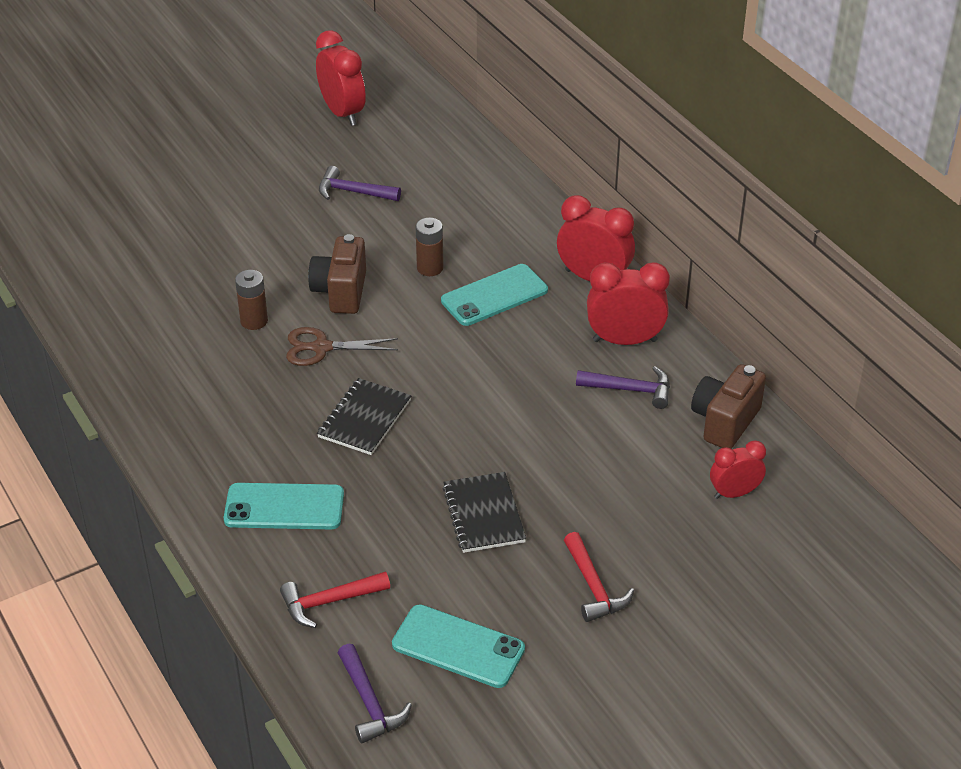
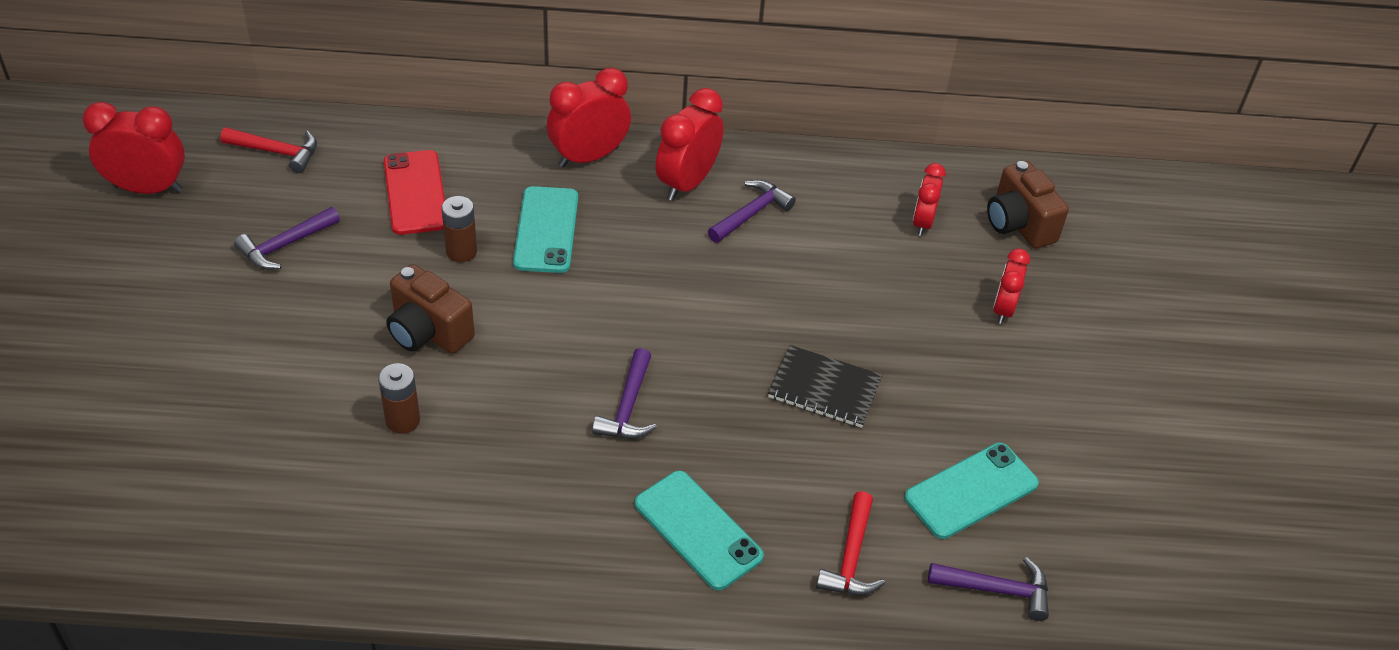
camera: 60 degrees left, 5 degrees up
(284, 507) = (698, 530): turquoise phone -> turquoise phone turned 75 degrees counterclockwise
(321, 348) = (496, 388): brown scissors -> none
(364, 418) = (628, 407): black notebook -> purple hammer
(463, 219) = (415, 193): none -> red phone
(594, 587) = (964, 364): red hammer -> red hammer (277, 152)
(684, 586) = (1003, 309): none -> red clock
(725, 421) = (838, 182): brown camera -> brown camera (1018, 224)

